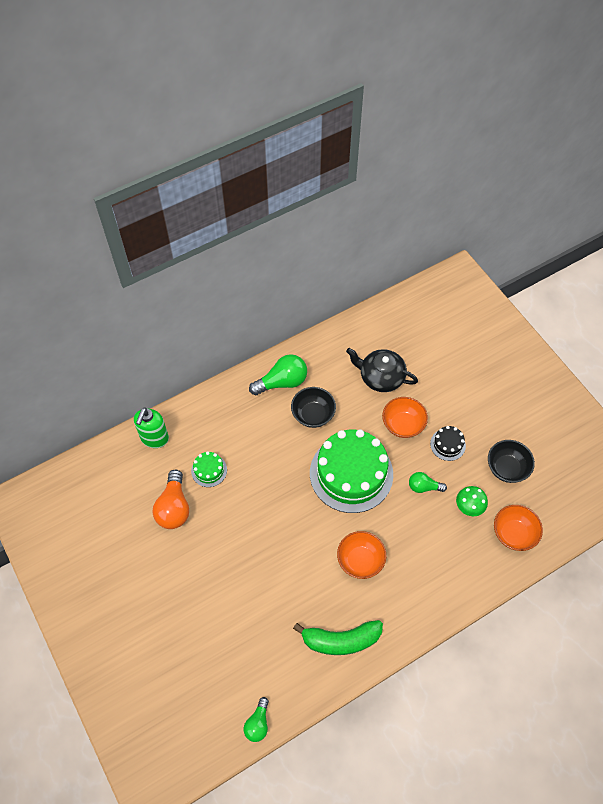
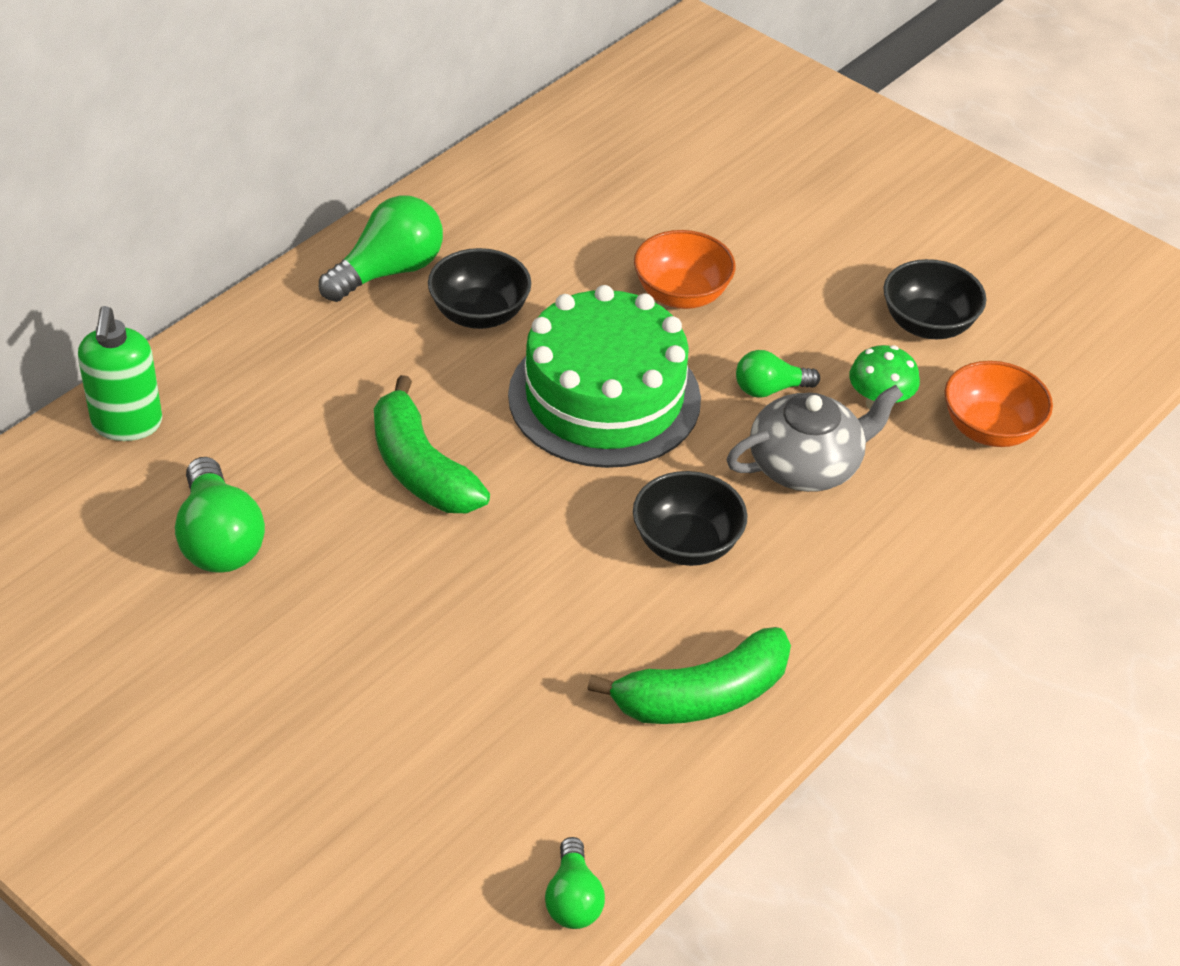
camera: 20 degrees left, 15 degrees down
(174, 507) = (219, 540): orange light bulb -> green light bulb
(209, 470) = (278, 456): green cake -> none
(264, 492) = (421, 468): none -> green banana
(360, 560) = (686, 544): orange bowl -> black bowl
(380, 377) = (601, 224): black teapot -> none
(425, 532) = (807, 464): none -> grey teapot
(447, 444) = (790, 309): black cake -> none

